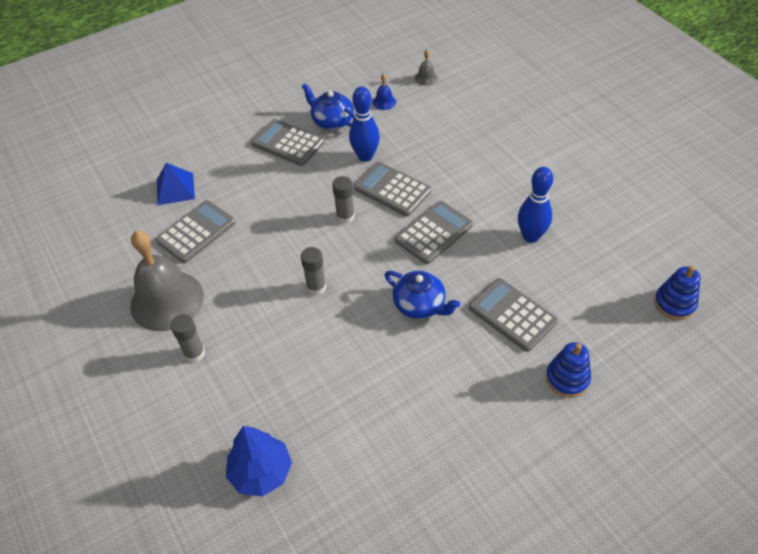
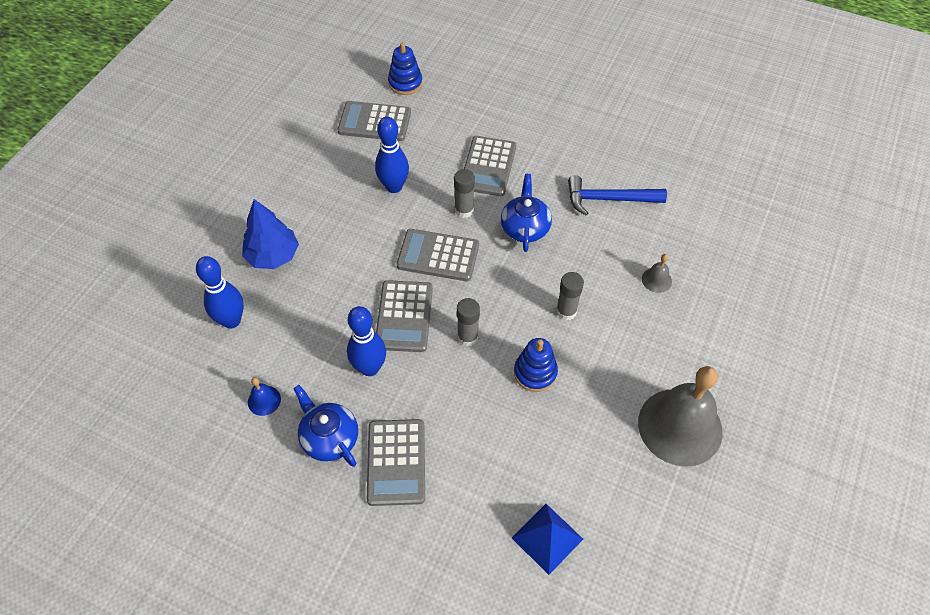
camera: 125 degrees left, 5 degrees up
(194, 353) = (705, 361): grey glue stick -> grey glue stick (464, 210)
(196, 232) = (586, 464): grey calculator -> grey calculator (374, 122)
(261, 472) = (745, 249): blue tree -> blue tree (273, 256)
(332, 121) = (329, 438): blue teapot -> blue teapot turned 135 degrees clockwise
(406, 390) = (608, 199): none -> blue hammer
(426, 78) = (194, 379): grey bell -> grey bell (656, 280)
(460, 105) = (231, 320): none -> blue bowling pin
(567, 378) = (520, 117): blue stacking toy -> blue stacking toy (535, 373)

